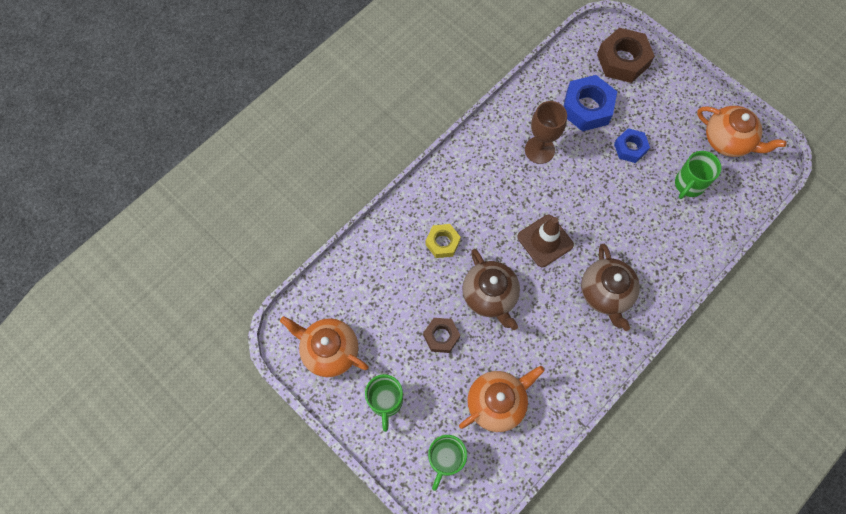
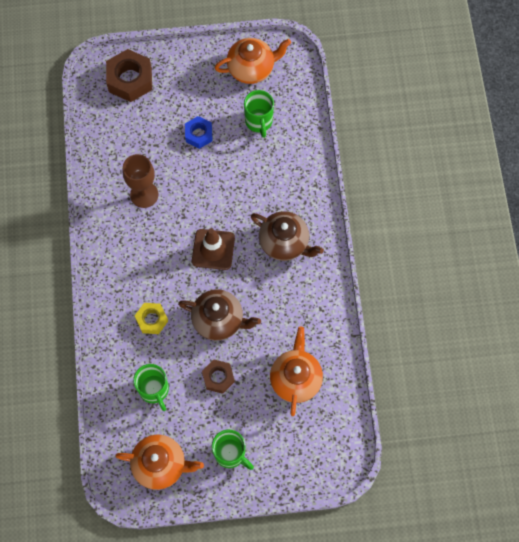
camera: 50 degrees left, 0 degrees up
(329, 351) = (160, 464): orange teapot -> orange teapot turned 150 degrees counterclockwise
(445, 459) = (304, 445): green mug -> green mug (154, 390)
(587, 108) = (143, 135): blue nut -> none

